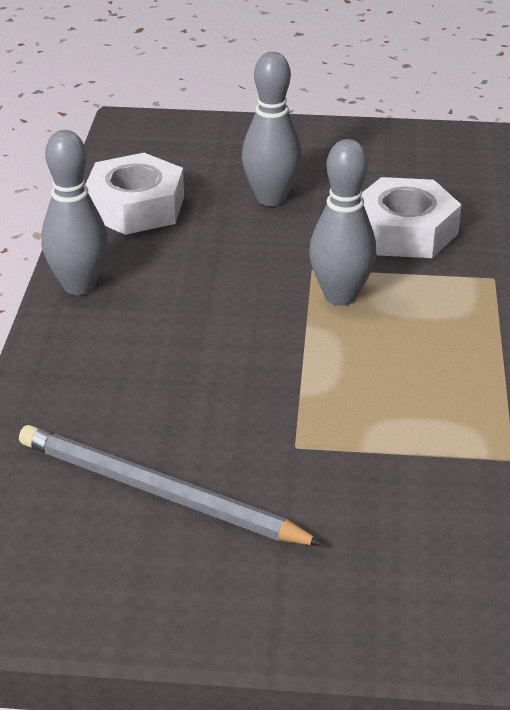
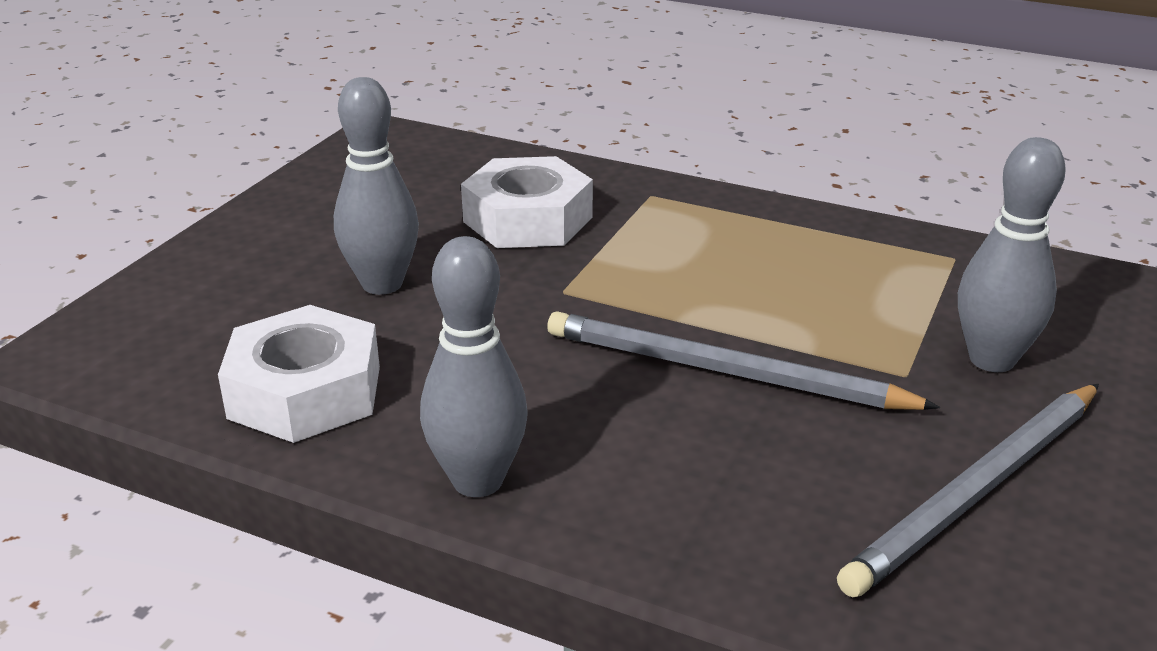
camera: 70 degrees left, 5 degrees down
(247, 357) = (724, 371): none -> grey pencil
(340, 296) = (632, 285): grey bowling pin -> grey bowling pin (991, 359)

